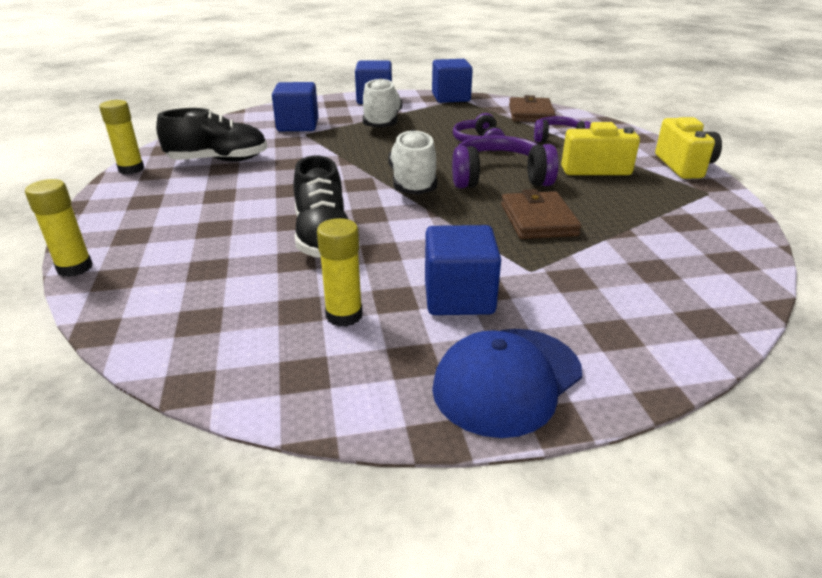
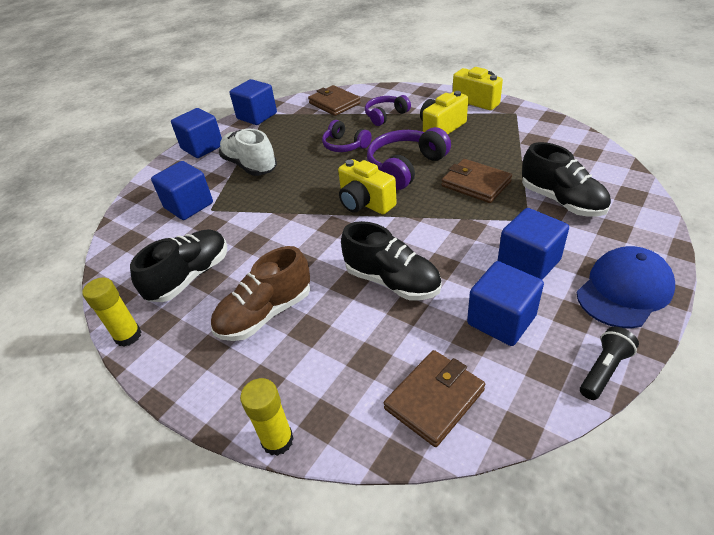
camera: 40 degrees left, 10 degrees up
(190, 321) = (434, 399): none -> brown wallet
(212, 203) = (265, 313): none -> brown shoe
(344, 315) = (501, 320): yellow glue stick -> blue cube
(345, 413) = (604, 370): none -> black flashlight
(412, 183) = (365, 203): white shoe -> yellow camera
(507, 380) = (624, 290): blue cap -> blue cap turned 135 degrees counterclockwise
(602, 278) = (561, 201): none -> black shoe

